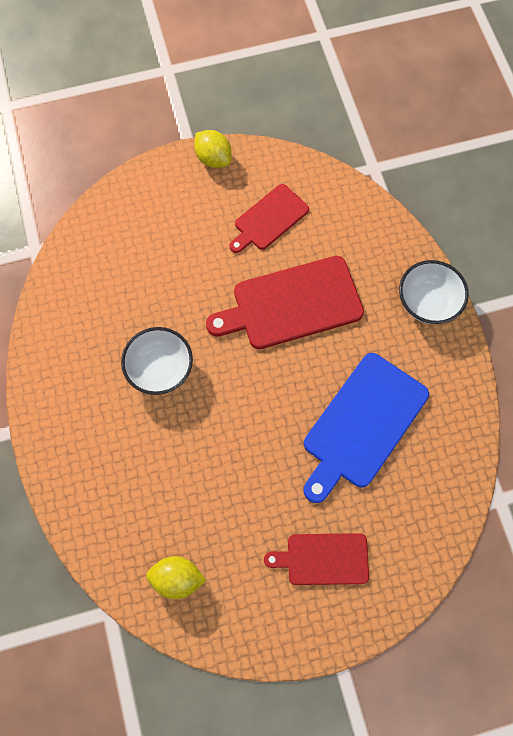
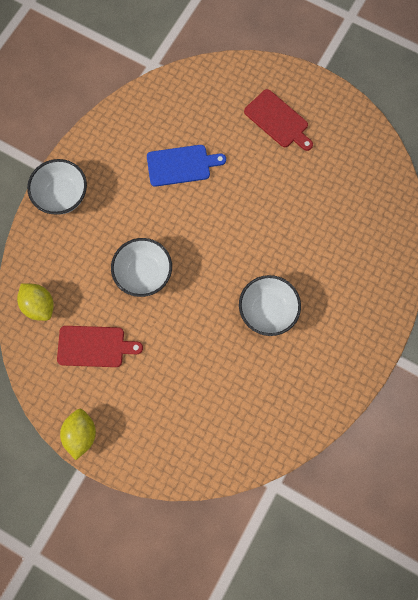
camera: 135 degrees left, 5 degrees up
(177, 578) = (368, 182): yellow lemon -> yellow lemon (40, 305)
(291, 304) = (144, 273): red cutting board -> white bowl
(362, 424) = (181, 165): blue cutting board -> blue cutting board, size x0.60

